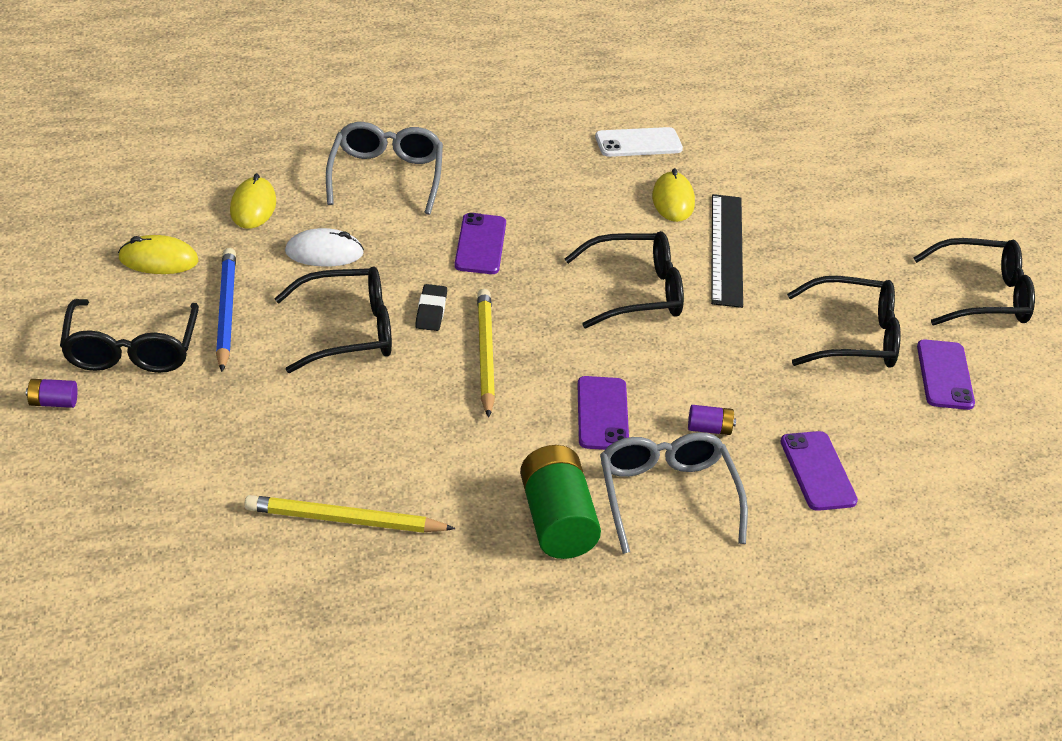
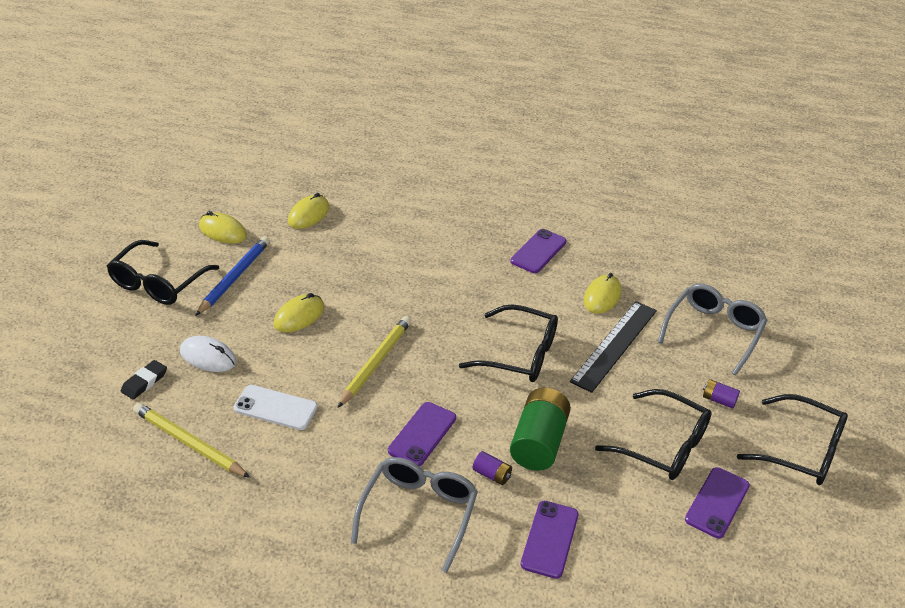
camera: 30 degrees right, 0 degrees up
(53, 403) = (86, 301): purple battery -> purple battery (718, 400)
(324, 253) = (328, 258): white mouse -> white mouse (208, 357)
(348, 331) = (299, 316): black glasses -> yellow mouse
(386, 176) = (411, 219): grey glasses -> grey glasses (713, 332)
(431, 311) = (364, 320): black eraser -> black eraser (144, 382)
(480, 244) = (436, 285): purple phone -> purple phone (538, 251)
(556, 521) = (325, 500): green battery -> green battery (538, 442)
(638, 143) = (609, 248): white phone -> white phone (275, 408)

